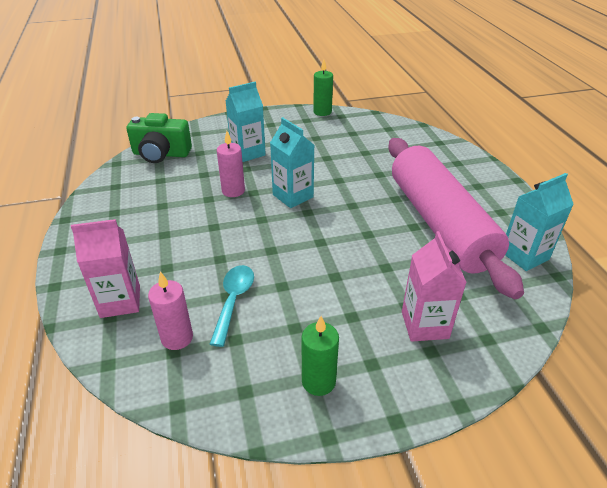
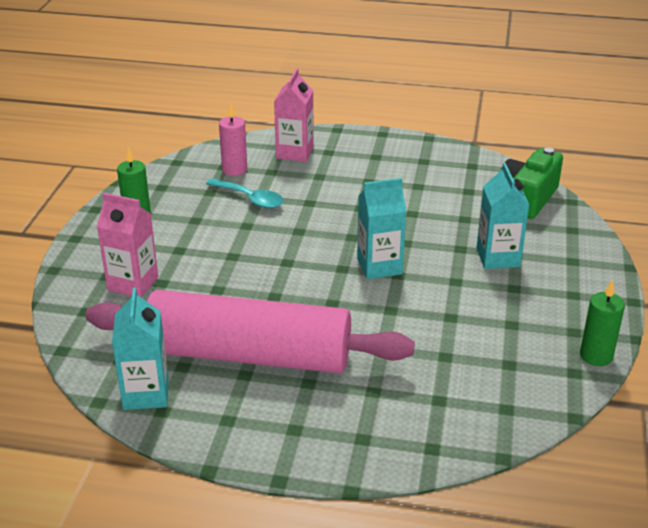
camera: 115 degrees right, 5 degrees down
(233, 191) = (416, 230): pink candle -> none

